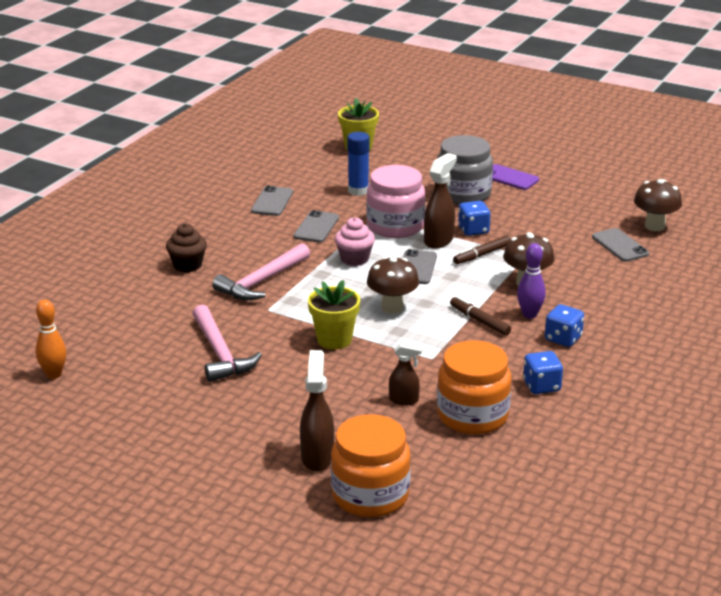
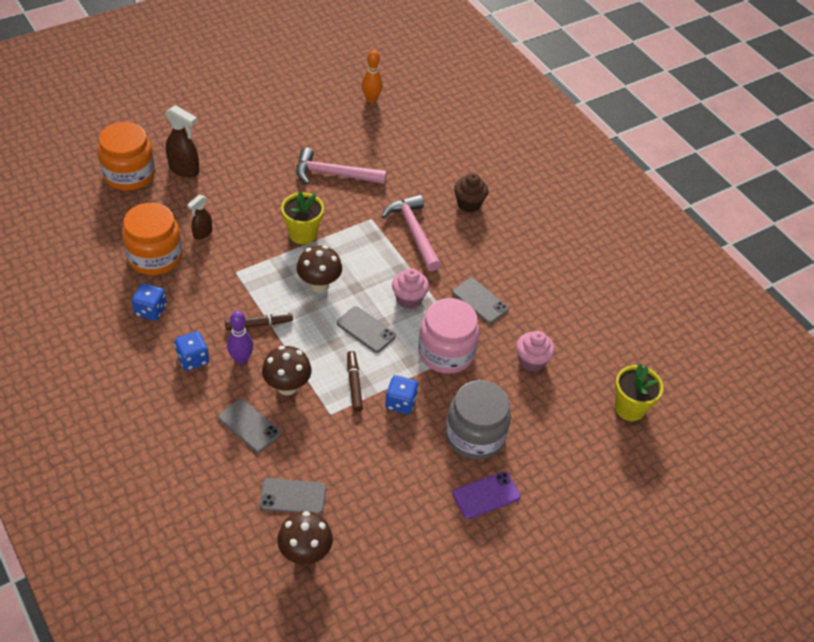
camera: 115 degrees right, 20 degrees up
(272, 201) = (546, 294): grey phone -> grey phone (249, 426)
(358, 191) = (532, 361): blue glue stick -> pink cupcake
(439, 240) = (400, 368): brown spray bottle -> none

